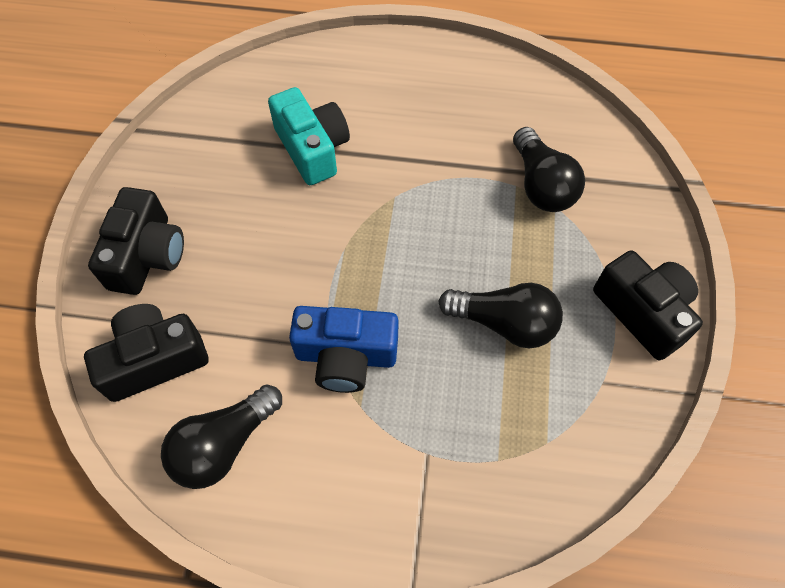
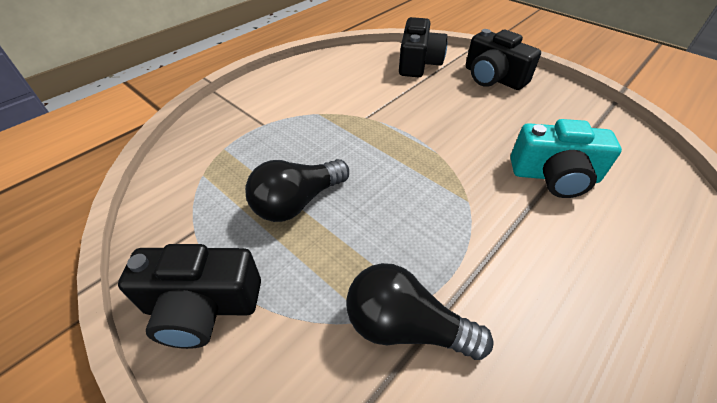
camera: 125 degrees right, 15 degrees down
(224, 444) = (349, 68): black light bulb -> none
(346, 356) = (354, 120): blue camera -> none

